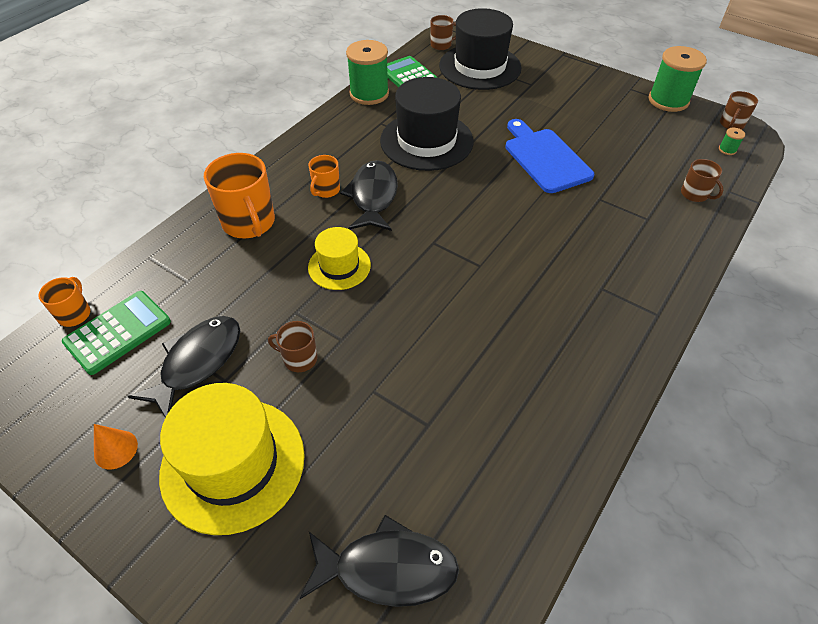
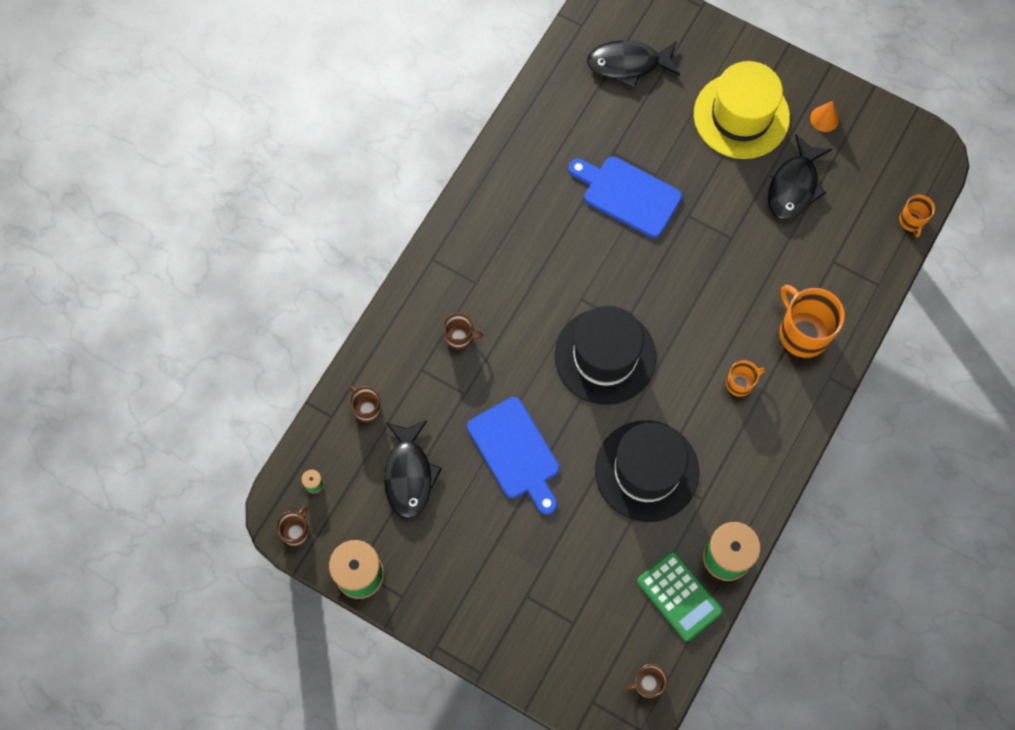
camera: 175 degrees right, 20 degrees up
(118, 332) = (868, 207): green calculator -> none
(299, 358) = (717, 196): brown mug -> brown mug (460, 337)
(326, 190) = (740, 383): orange mug -> orange mug turned 45 degrees clockwise
(339, 266) = (706, 288): yellow hat -> none
(373, 197) = (691, 377): black fish -> black fish (409, 475)
(414, 368) = (628, 195): none -> blue cutting board
(480, 67) = (592, 631): black hat -> black hat (605, 356)

